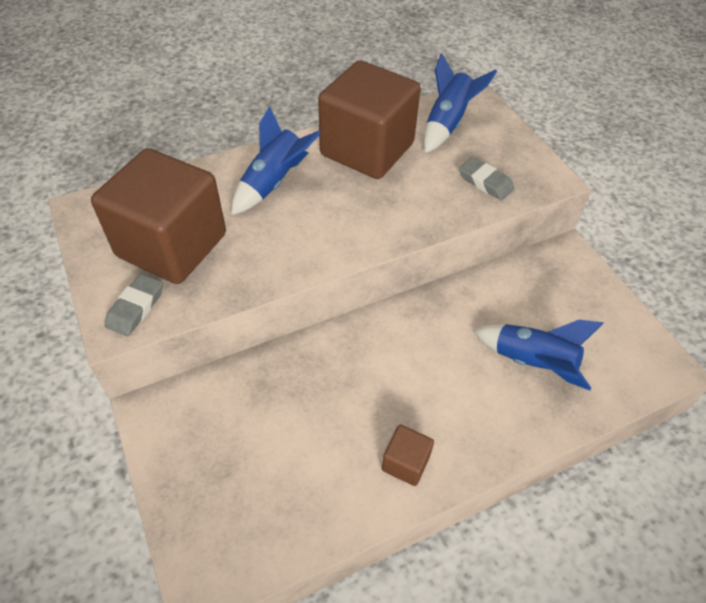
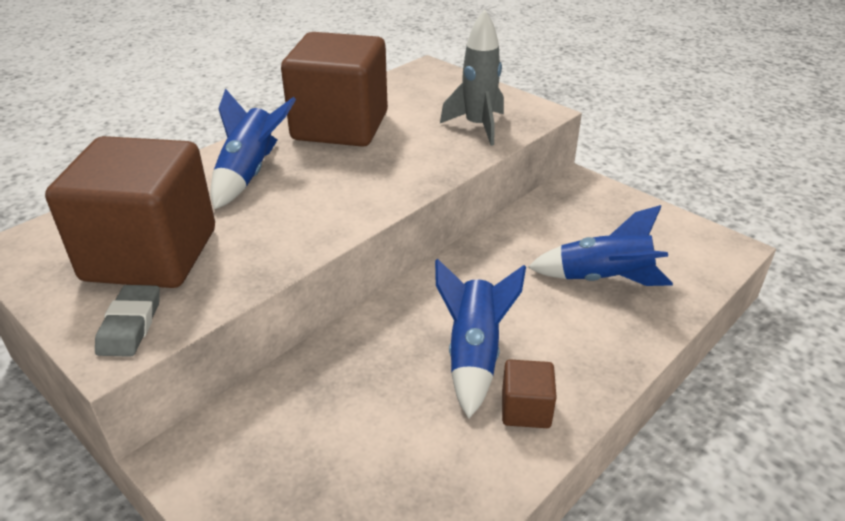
camera: 20 degrees left, 15 degrees down
(447, 124) = (412, 91): blue rocket -> blue rocket (473, 355)
(485, 182) = (478, 126): grey eraser -> grey rocket

